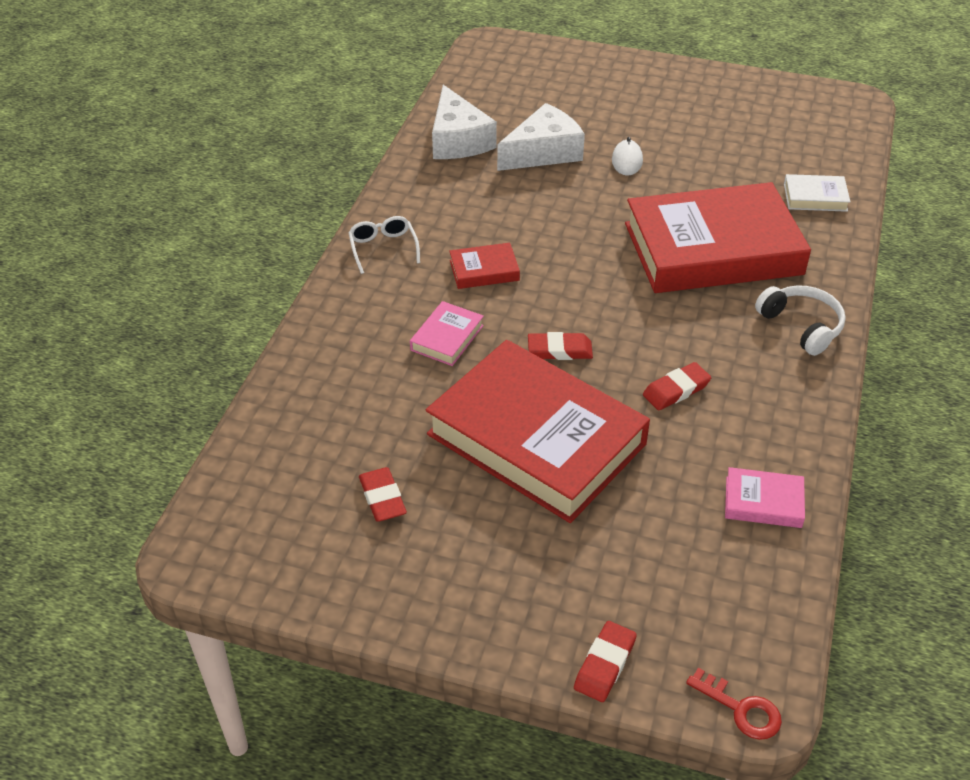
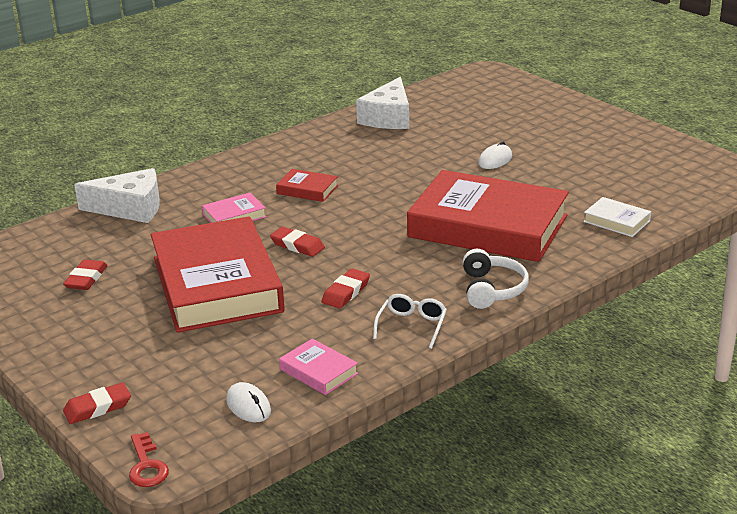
camera: 35 degrees right, 15 degrees down
(383, 248) = (259, 159): white glasses -> white glasses (412, 326)
(544, 152) = (439, 139): white cheese -> white cheese (130, 208)
(676, 390) = (346, 292): red eraser -> red eraser turned 60 degrees counterclockwise
(748, 580) = (248, 406): none -> white mouse

